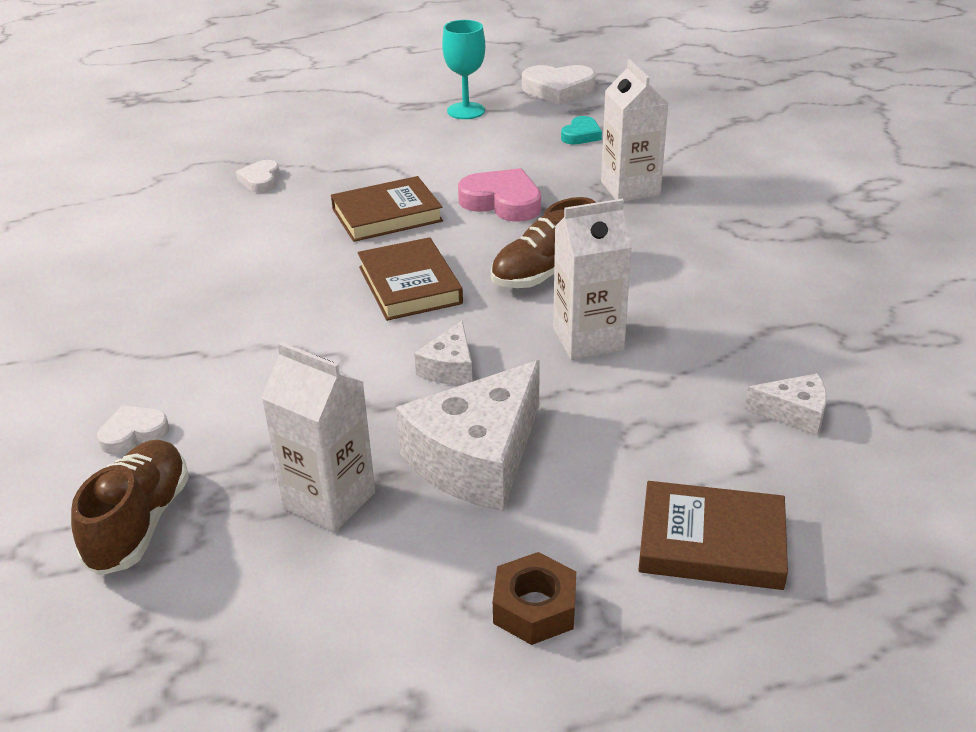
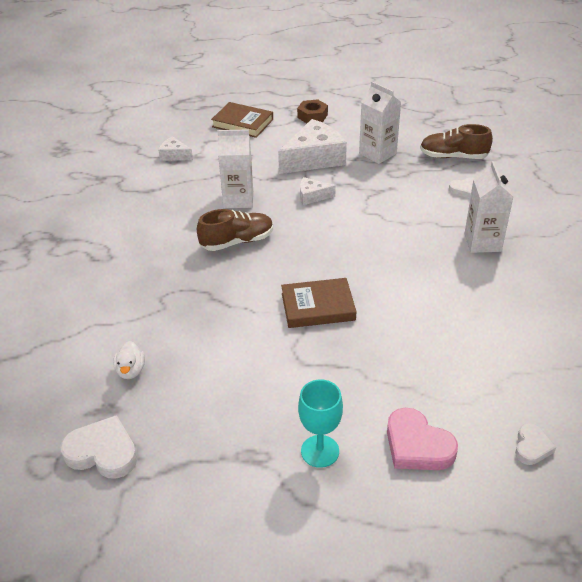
camera: 165 degrees left, 5 degrees up
(139, 523) = (453, 156): brown shoe -> brown shoe turned 75 degrees clockwise
(260, 180) = (410, 366): white heart -> white heart (532, 447)
(410, 285) = (318, 247): brown book -> none
(449, 368) = (312, 196): white cheese -> white cheese turned 120 degrees counterclockwise
(466, 111) = (209, 433): turquoise goblet -> turquoise goblet (320, 451)
(502, 202) = (233, 304): pink heart -> pink heart (417, 446)
(581, 135) = (131, 370): turquoise heart -> white duck
(630, 189) = (139, 300): white carton -> white carton (482, 242)

